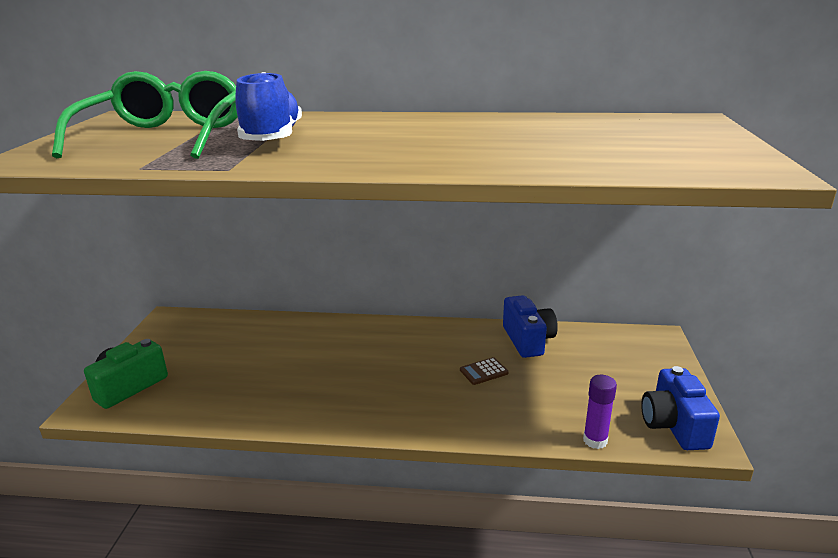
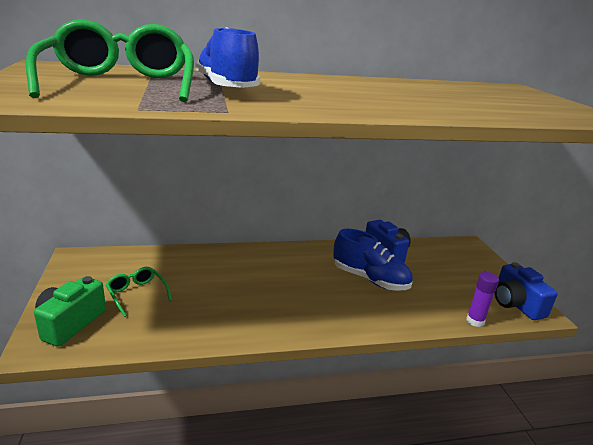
camera: 20 degrees left, 0 degrees up
(207, 363) = (137, 294): none -> green glasses
(484, 371) = (370, 279): brown calculator -> blue shoe

